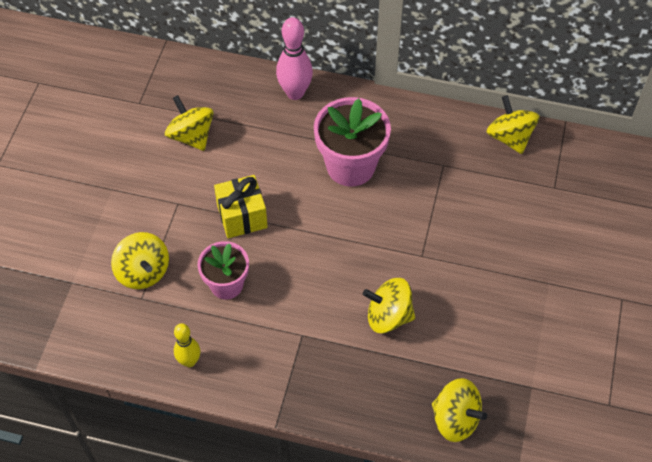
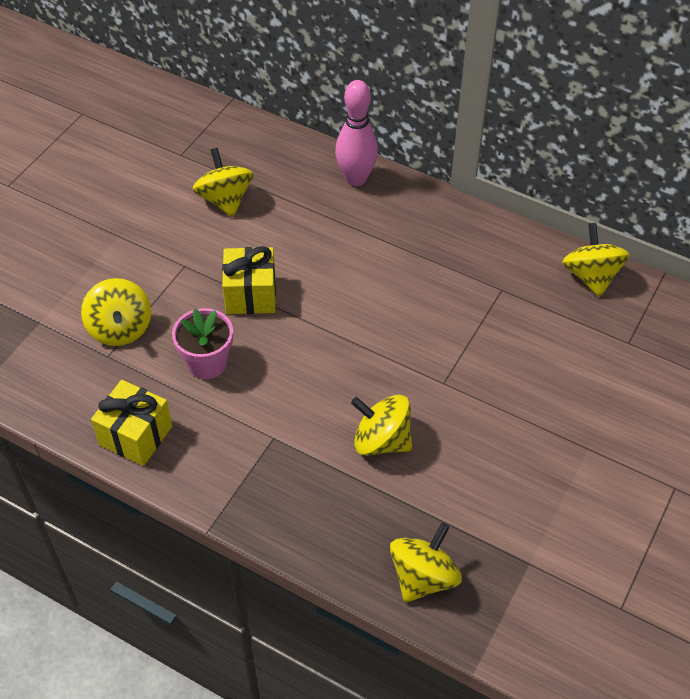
camera: 15 degrees right, 5 degrees down
(189, 361) = (136, 435): yellow bowling pin -> yellow gift
(350, 166) = (393, 268): pink flower pot -> none
(455, 419) = (423, 577): yellow spinning top -> yellow spinning top turned 105 degrees counterclockwise

